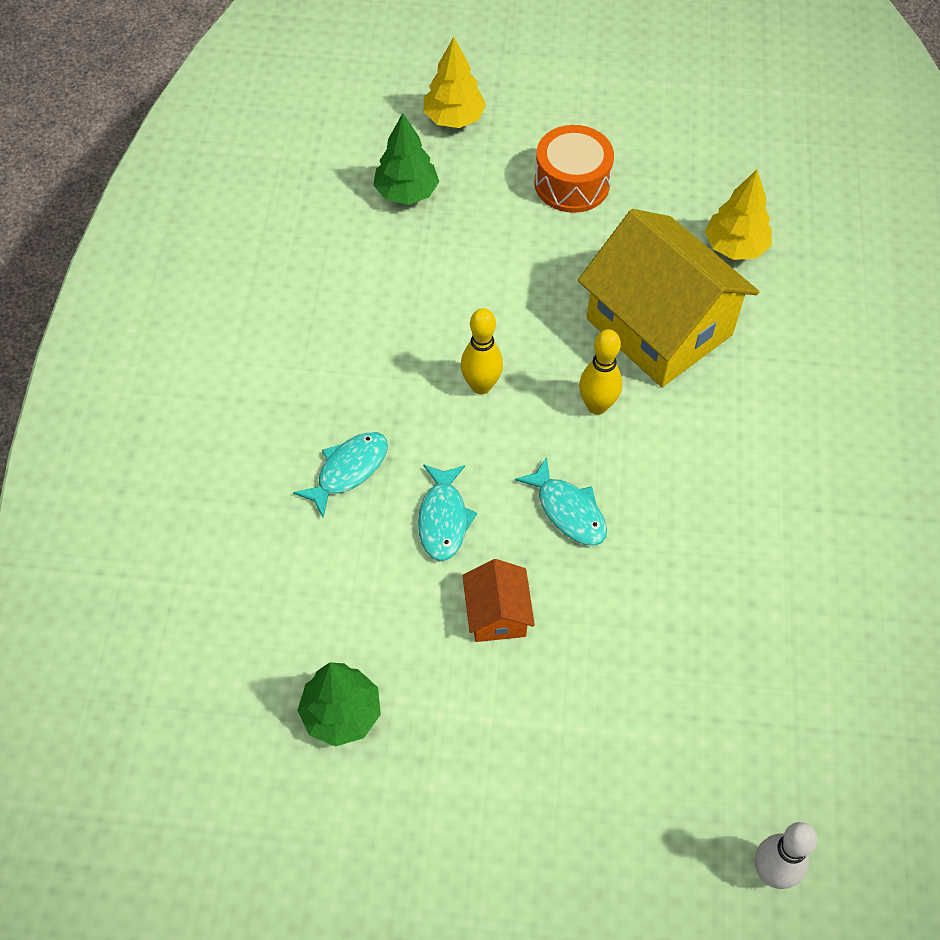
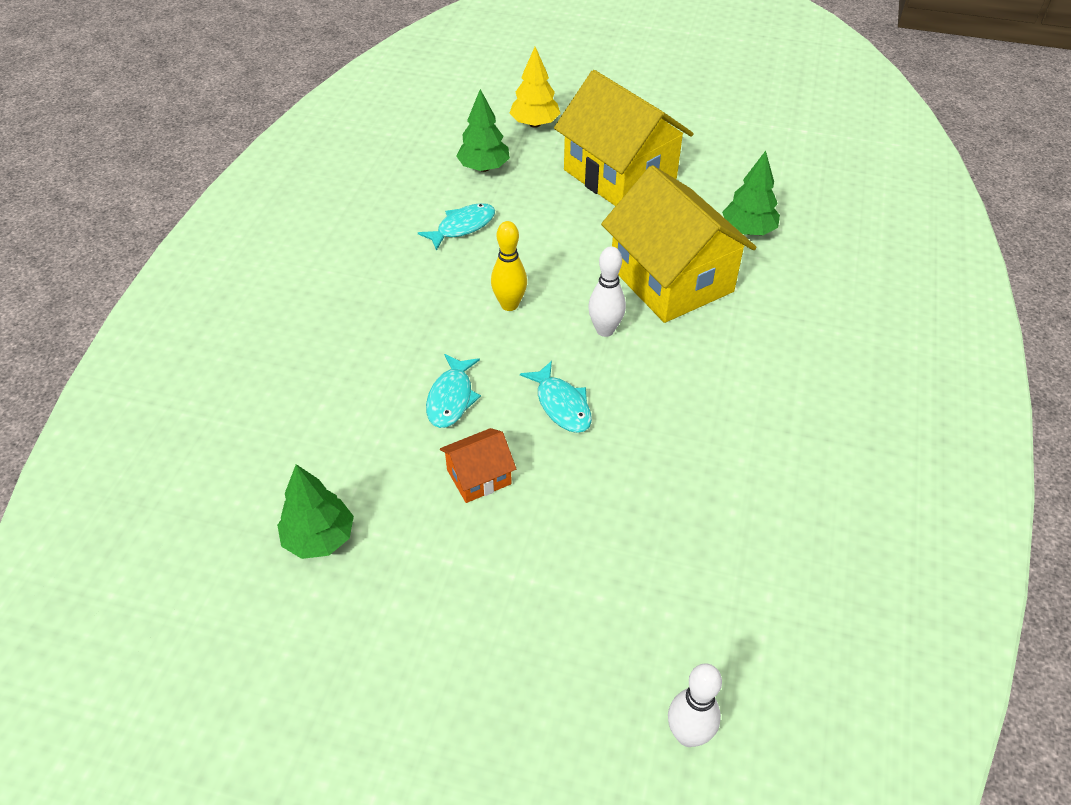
camera: 10 degrees right, 10 degrees down
(348, 470) = (381, 352): turquoise fish -> turquoise fish (462, 227)
(497, 614) = (479, 477): orange house -> orange house turned 60 degrees clockwise
(572, 183) = (620, 174): orange drum -> yellow house
(597, 406) = (605, 330): yellow bowling pin -> white bowling pin
(735, 247) = (748, 230): yellow tree -> green tree

